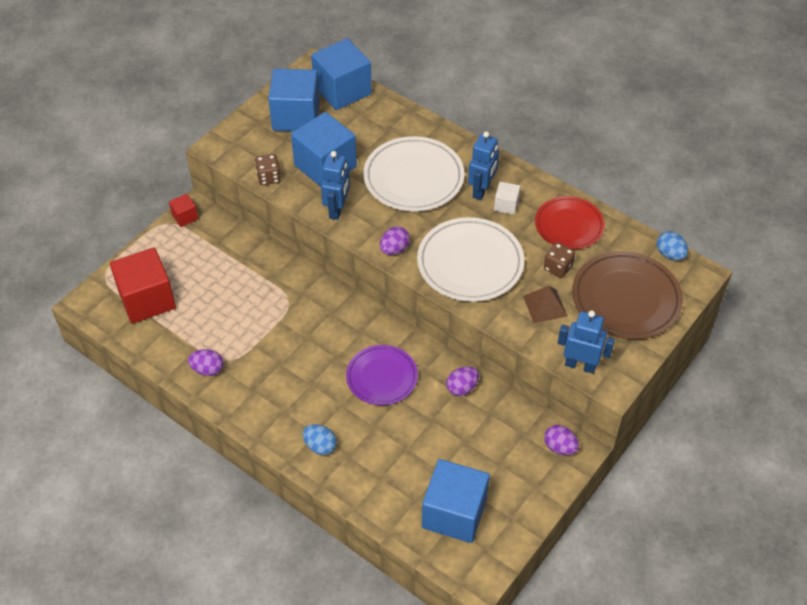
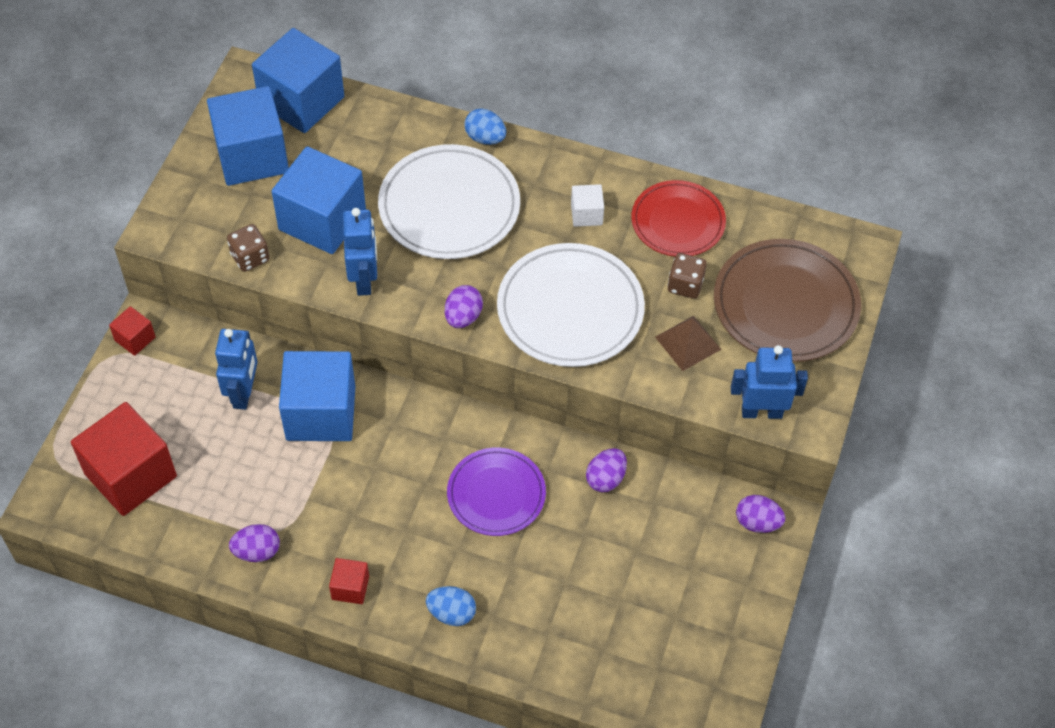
camera: 20 degrees left, 5 degrees up
(259, 410) = (350, 587): none -> red cube
(454, 513) = (658, 650): blue cube -> blue cube (321, 413)
(482, 190) = (547, 201): blue robot -> blue robot (243, 393)
(670, 254) = (818, 228): blue egg -> blue egg (485, 138)

